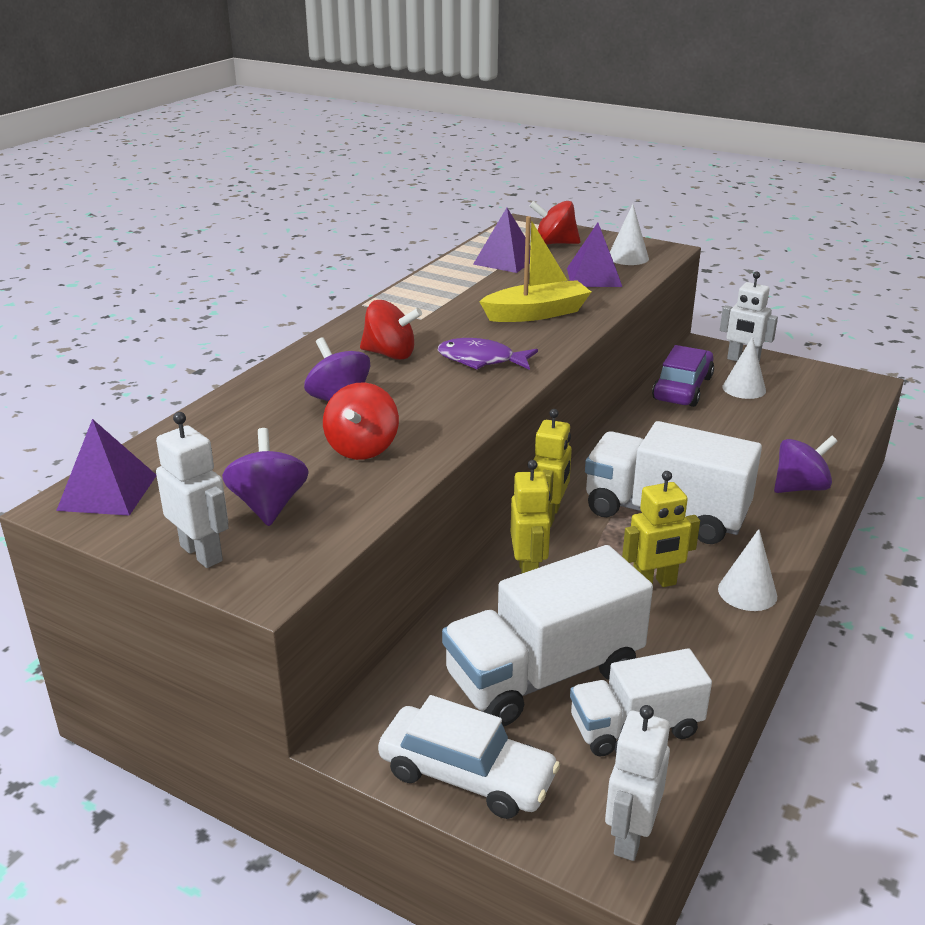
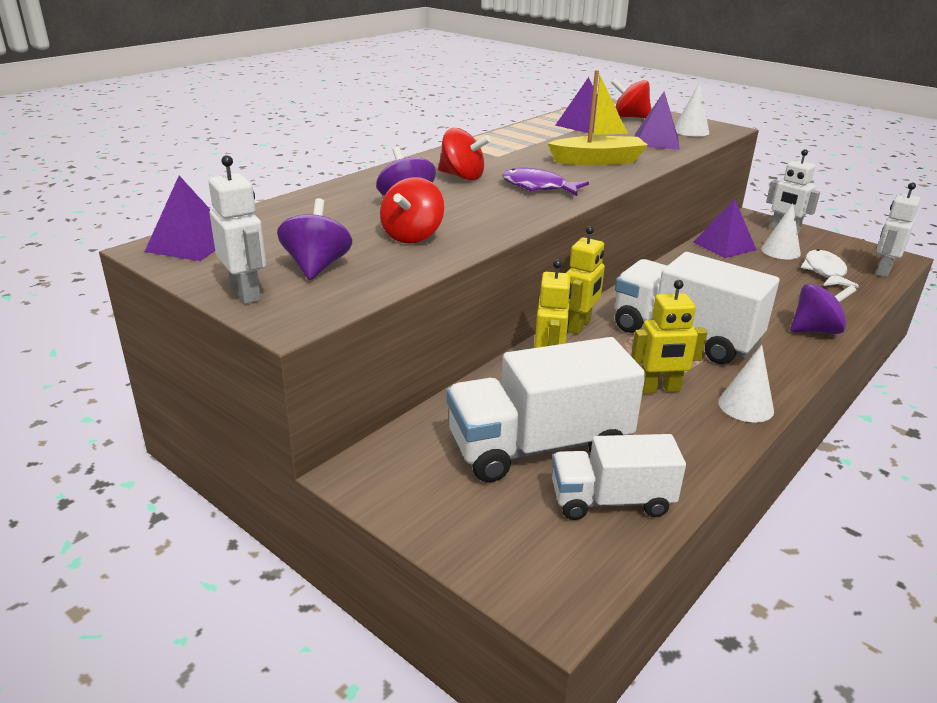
camera: 10 degrees right, 0 degrees up
(467, 775) = (444, 516): white car -> none
(630, 836) = (581, 591): white robot -> white robot (883, 271)
(682, 388) = (724, 245): purple car -> purple pyramid
(795, 410) = (824, 272): none -> white fish

